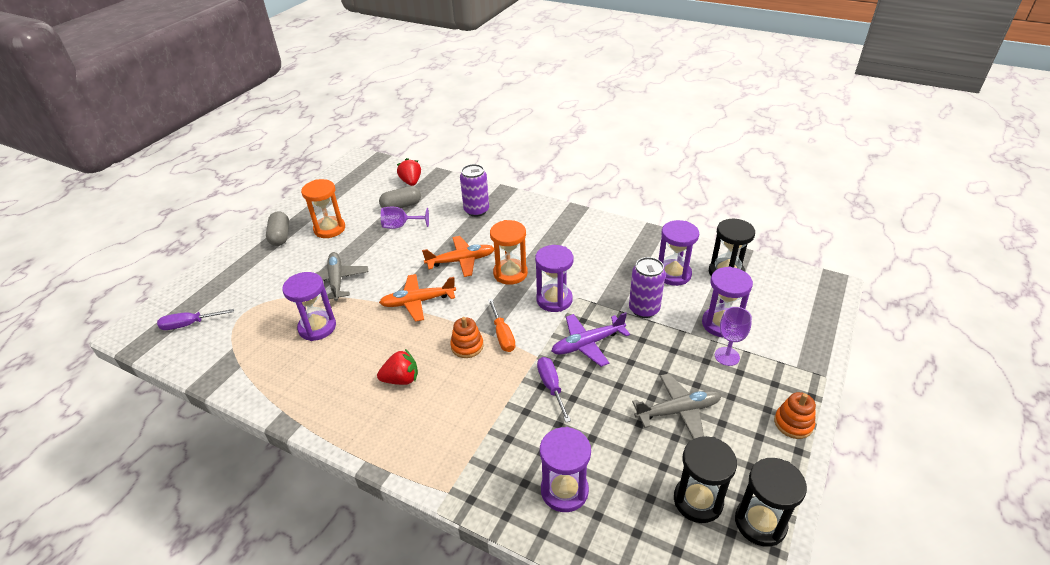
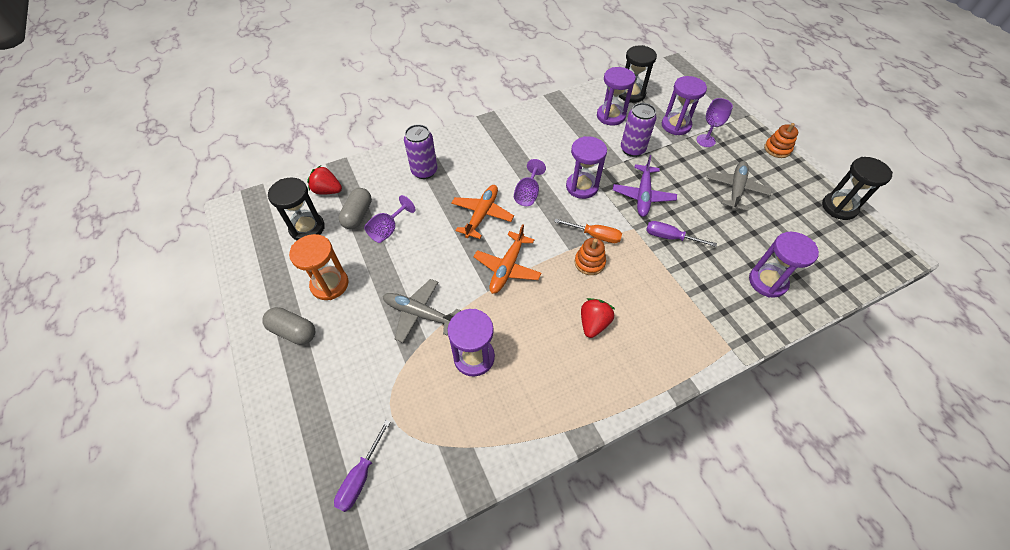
camera: 55 degrees left, 15 degrees up
(510, 273) = (528, 194): orange hourglass -> purple goblet
(698, 501) = (810, 223): black hourglass -> black hourglass (307, 228)

